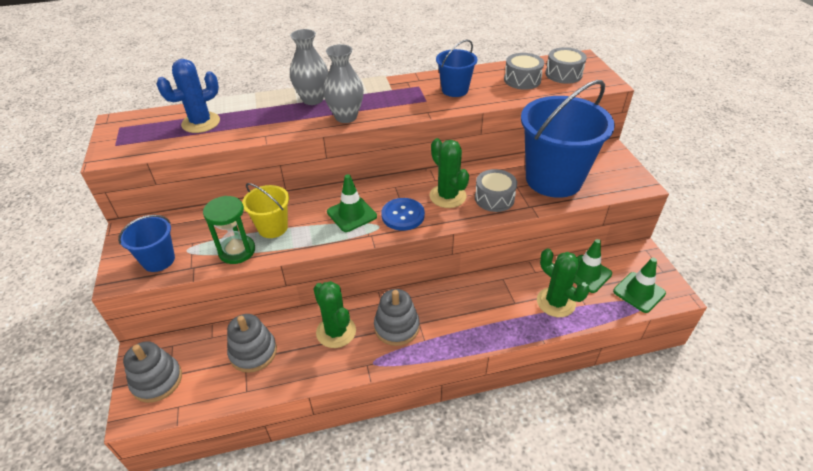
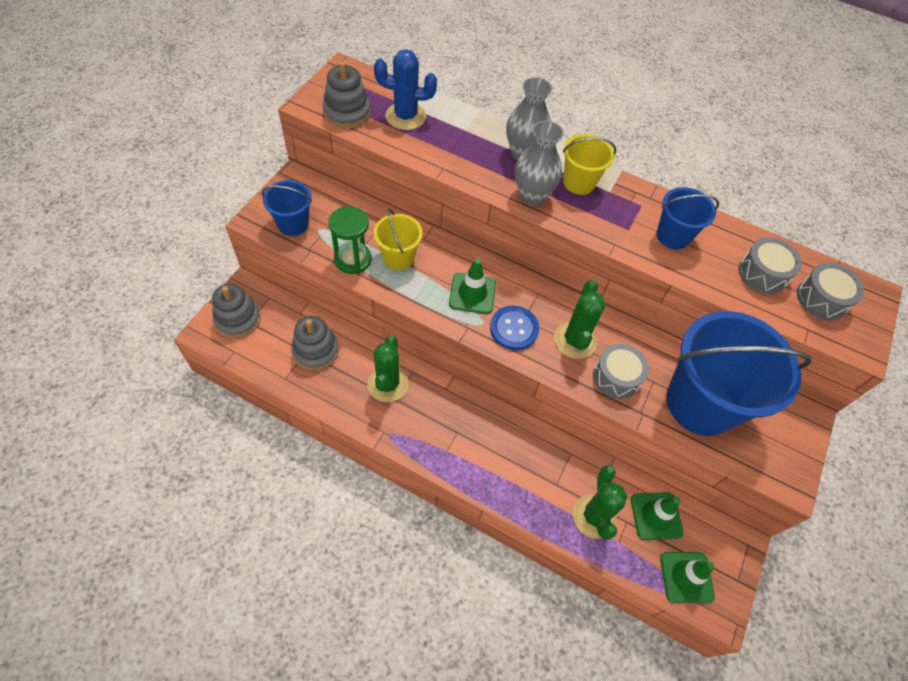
camera: 35 degrees right, 15 degrees up
(367, 95) = (579, 182): none -> yellow bucket
(396, 327) = (436, 420): grey stacking toy -> grey stacking toy (347, 113)

